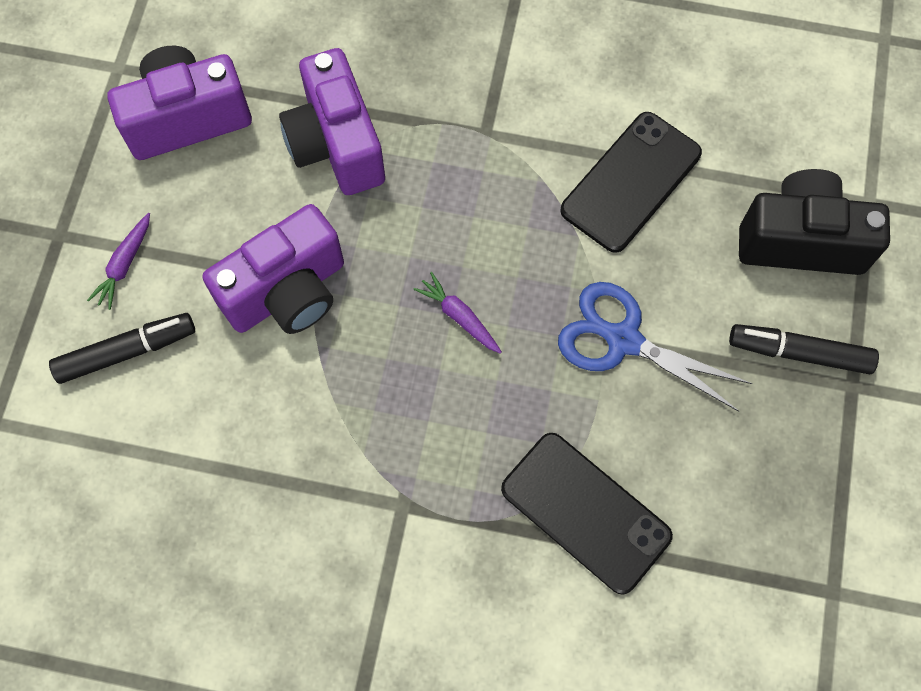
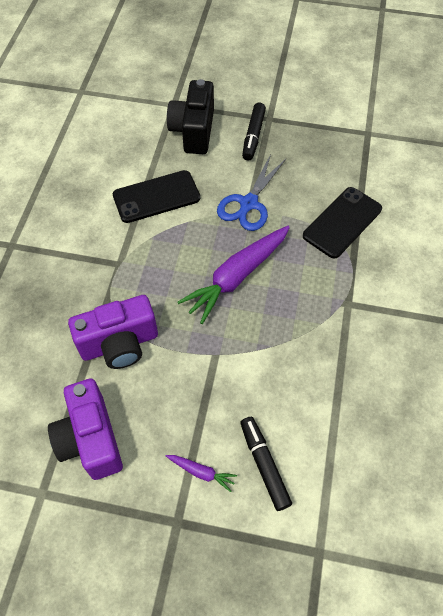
camera: 90 degrees left, 10 degrees down
(287, 292) = (221, 368): purple camera -> none
(459, 317) = (236, 277): purple carrot -> purple carrot, size x2.27
(631, 182) = (156, 197): black phone -> black phone turned 60 degrees counterclockwise

